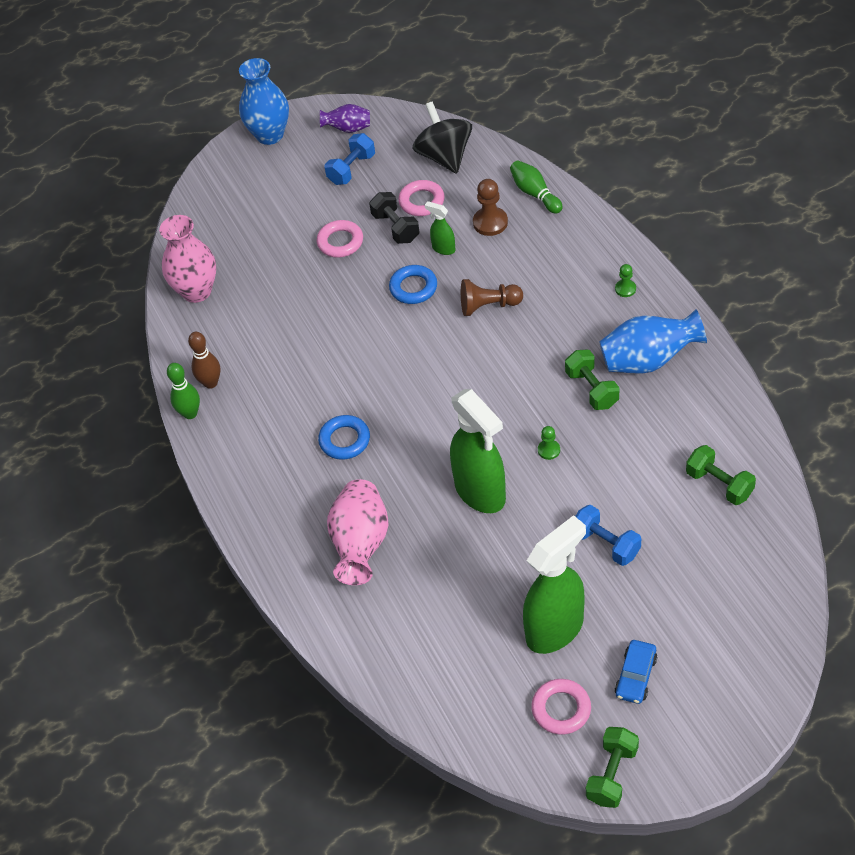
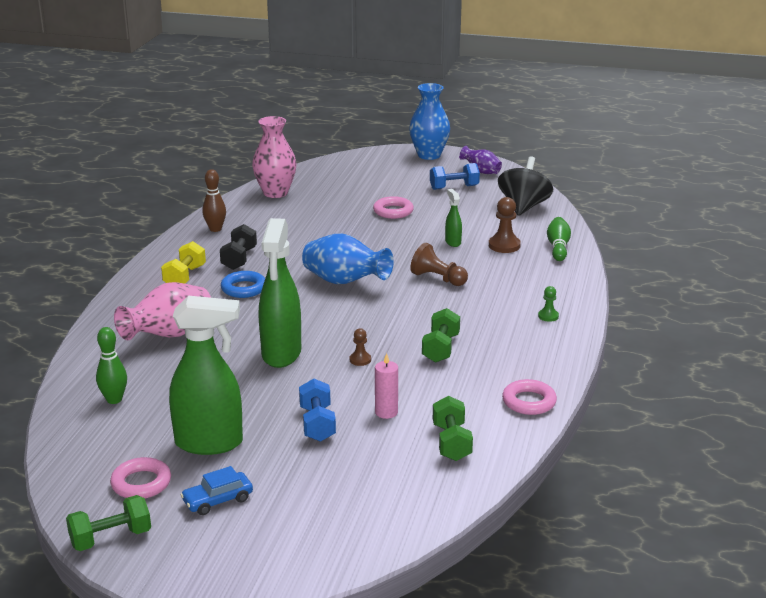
camera: 35 degrees right, 25 degrees down
(190, 413) = (182, 235): green bowling pin -> green bowling pin (114, 399)
(272, 465) = (185, 277): none -> yellow dumbbell
(395, 227) = (438, 221): black dumbbell -> black dumbbell (239, 259)
(413, 288) = (403, 249): blue ring -> none
(421, 201) = (474, 218): pink ring -> pink ring (529, 402)
(548, 450) = (360, 360): green pawn -> brown pawn
(638, 491) = (386, 412): none -> pink candle
(648, 360) = (506, 356): blue vase -> blue vase (344, 282)

